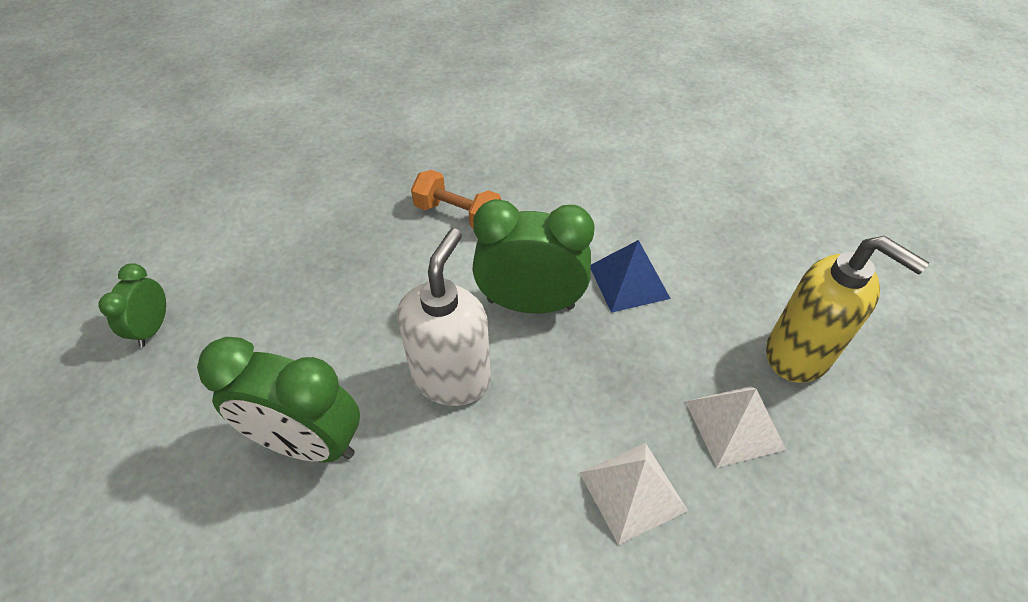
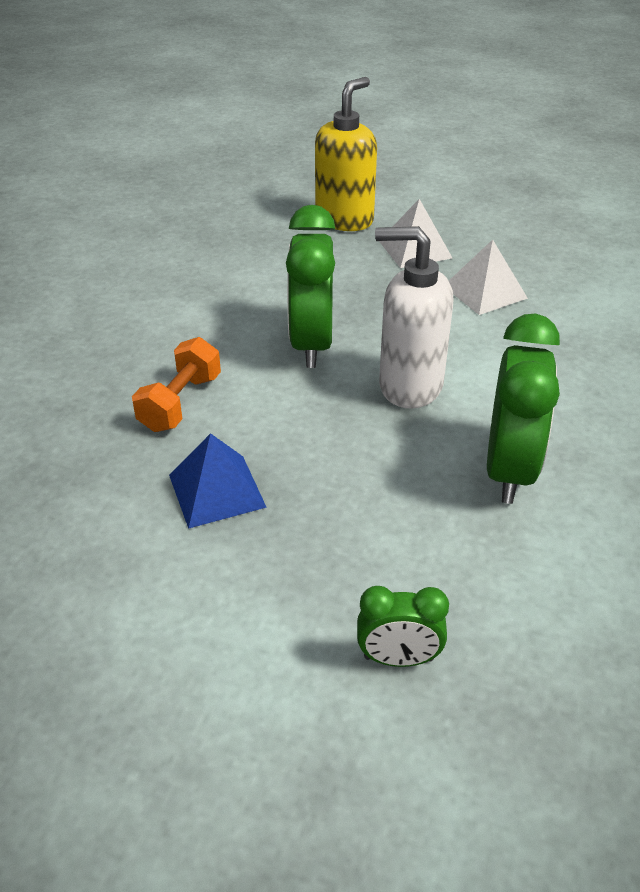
camera: 95 degrees left, 10 degrees down
(628, 281) = (277, 291): blue pyramid -> blue pyramid (216, 491)

